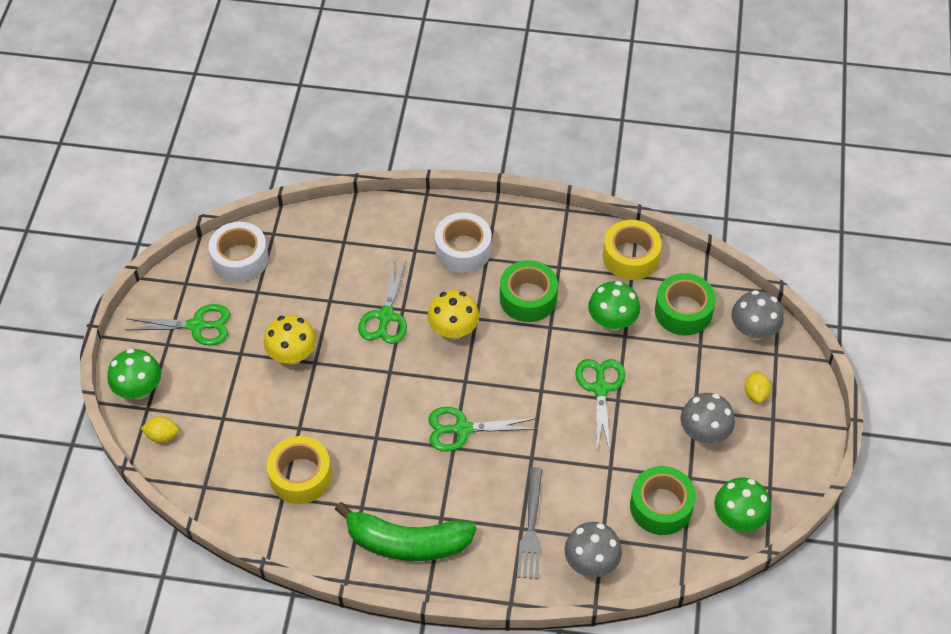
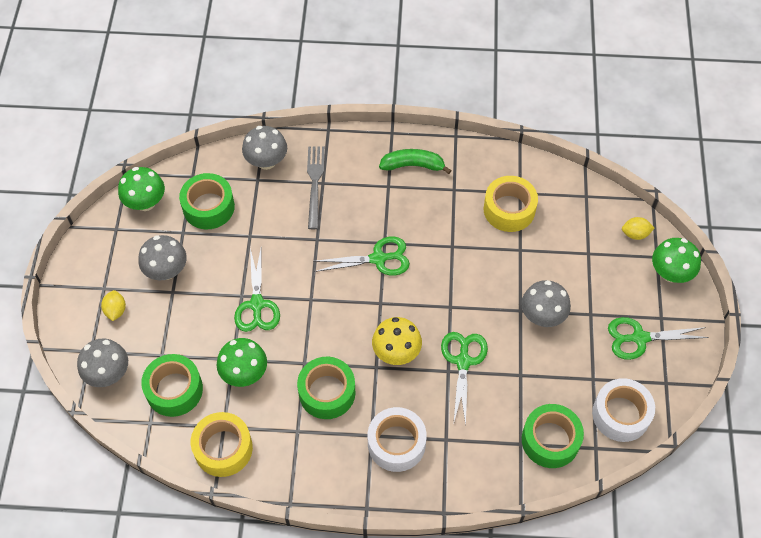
camera: 175 degrees right, 5 degrees up
(292, 355) = (542, 315): yellow mushroom -> grey mushroom
(314, 242) = (550, 440): none -> green tape
(406, 543) = (413, 165): green banana -> green banana, size x0.63

